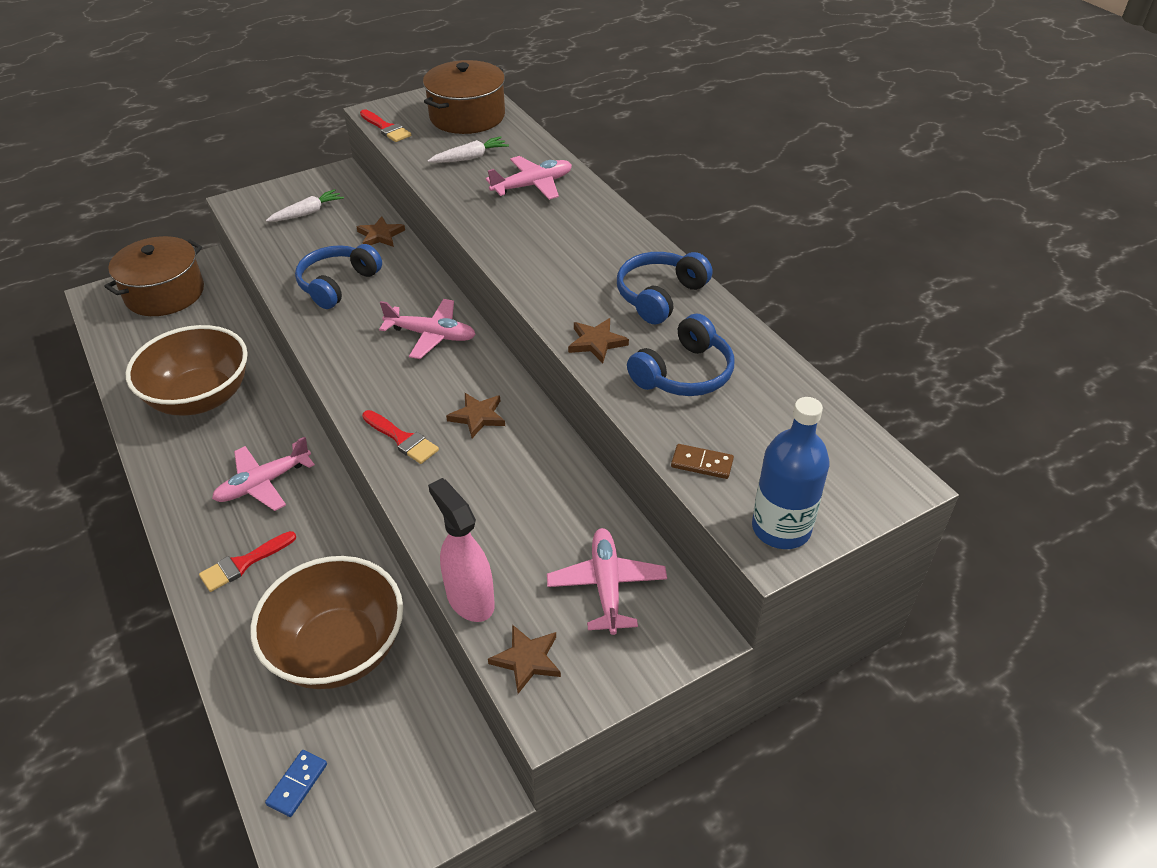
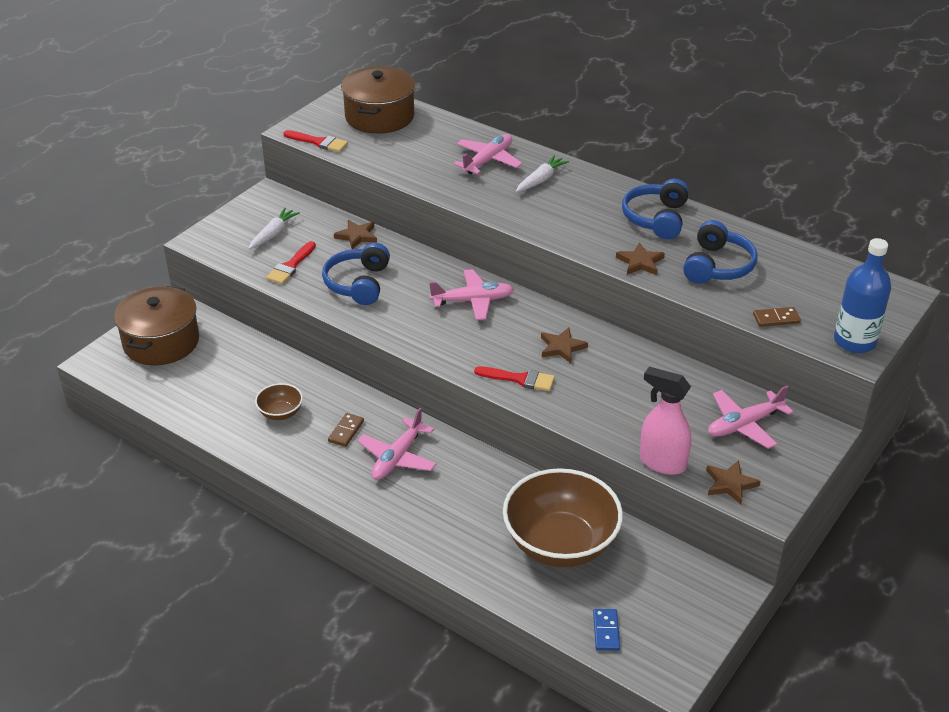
camera: 25 degrees left, 5 degrees down
(200, 397) = (280, 413): brown bowl -> brown bowl, size x0.45
(241, 437) = (346, 431): none -> brown domino
(243, 563) = (435, 516): red brush -> red brush (291, 266)
(470, 158) = (415, 150): white carrot -> white carrot (541, 180)
(606, 585) = (744, 425): pink plane -> pink plane turned 90 degrees counterclockwise

